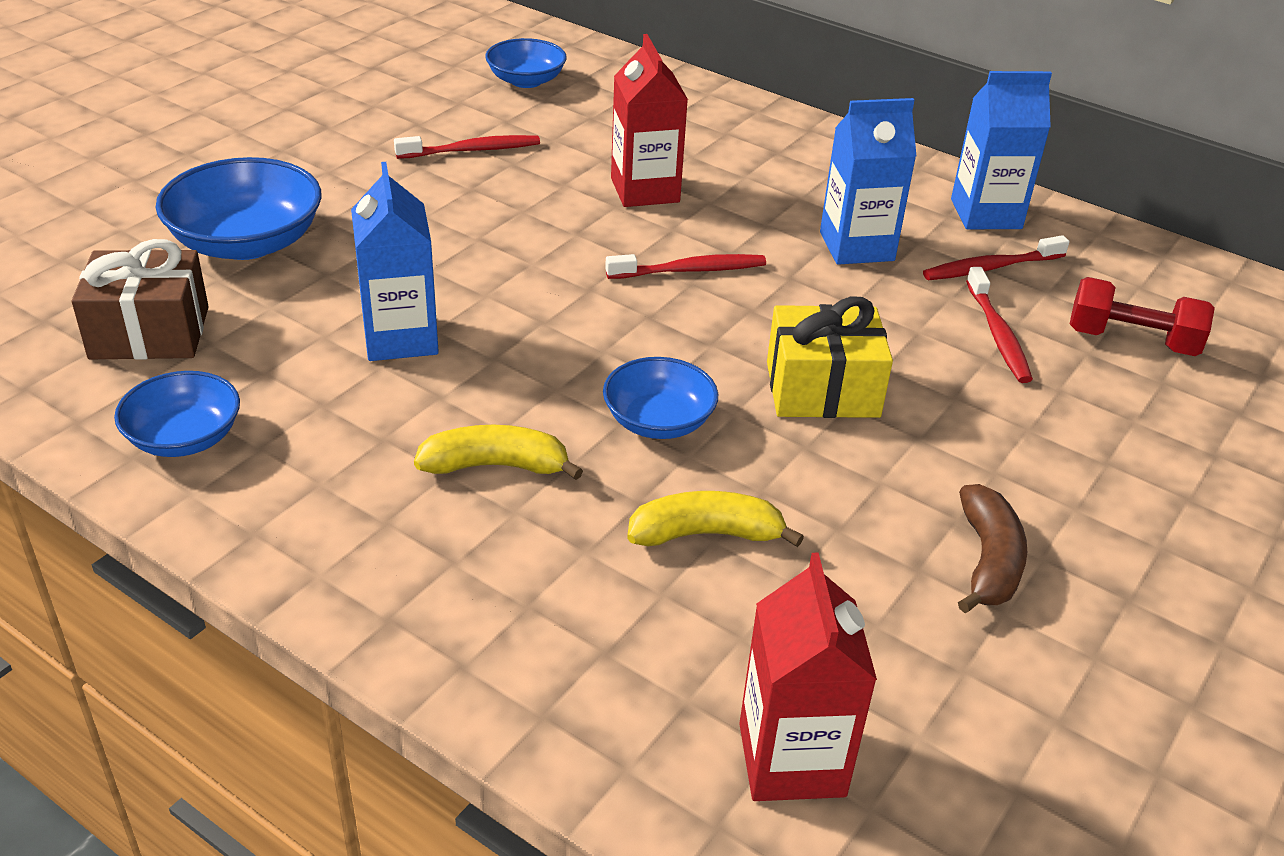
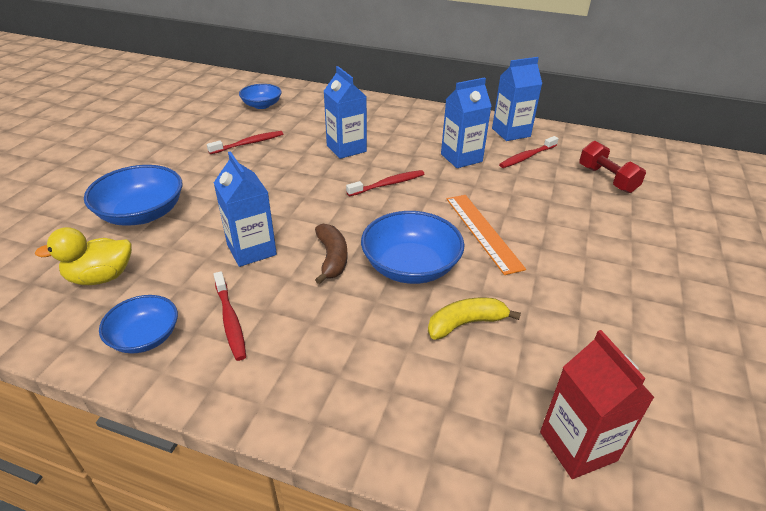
camera: 15 degrees left, 0 degrees up
(149, 333) = (101, 277): brown gift -> yellow duck
(495, 465) = (336, 311): yellow banana -> none
(645, 190) = (346, 148): red carton -> blue carton
(658, 421) = (410, 266): blue bowl -> blue bowl, size x1.60
(822, 389) = (483, 232): yellow gift -> orange ruler
(988, 561) = (609, 303): brown banana -> brown banana (332, 258)
(998, 334) = (548, 188): red toothbrush -> red toothbrush (230, 320)
(1131, 340) = (607, 179): red dumbbell -> red dumbbell turned 60 degrees clockwise

